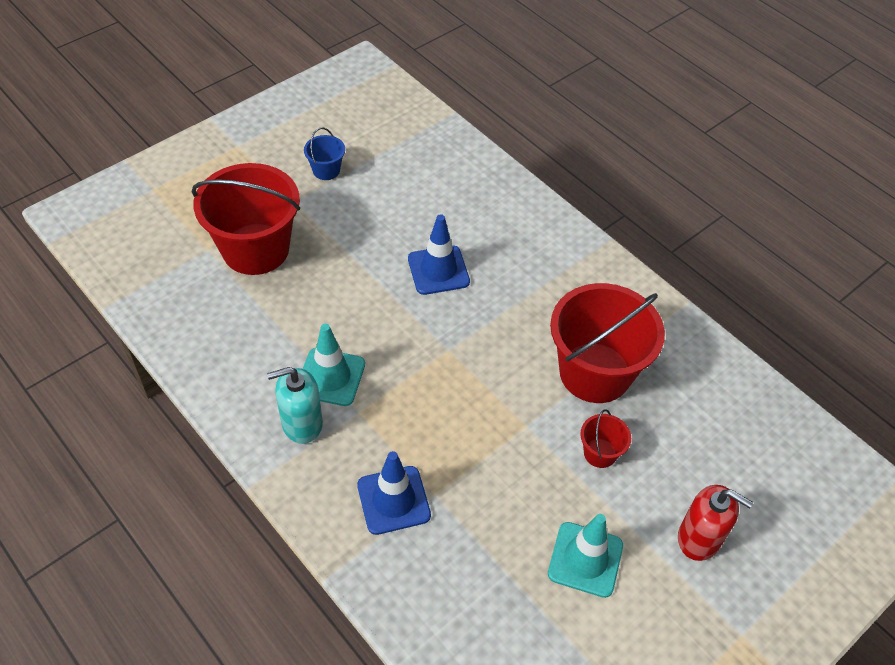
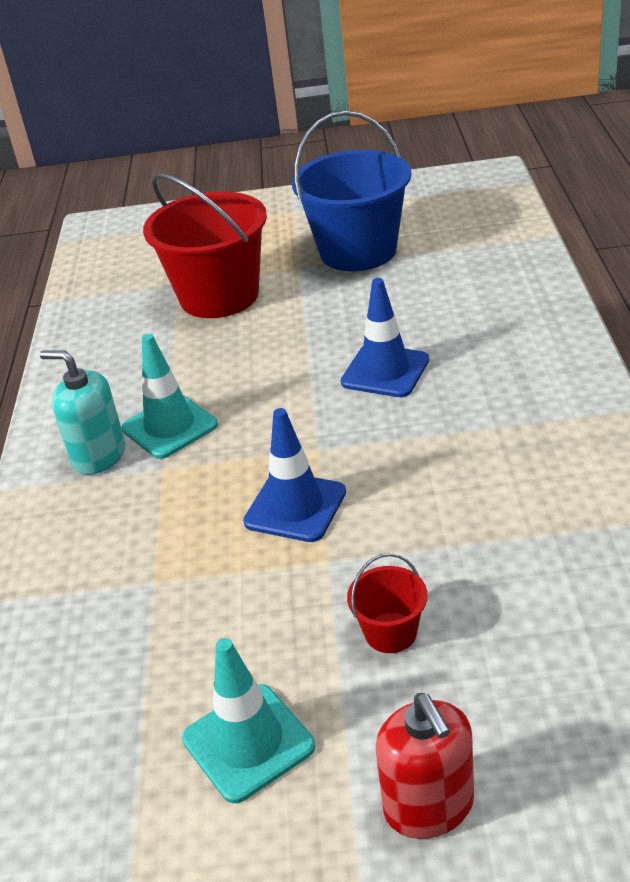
camera: 45 degrees right, 15 degrees down
(326, 170) = (358, 251): blue bucket -> blue bucket, size x2.29
(393, 500) = (106, 566): blue traffic cone -> blue traffic cone (295, 507)
(595, 372) = (474, 542): red bucket -> none

